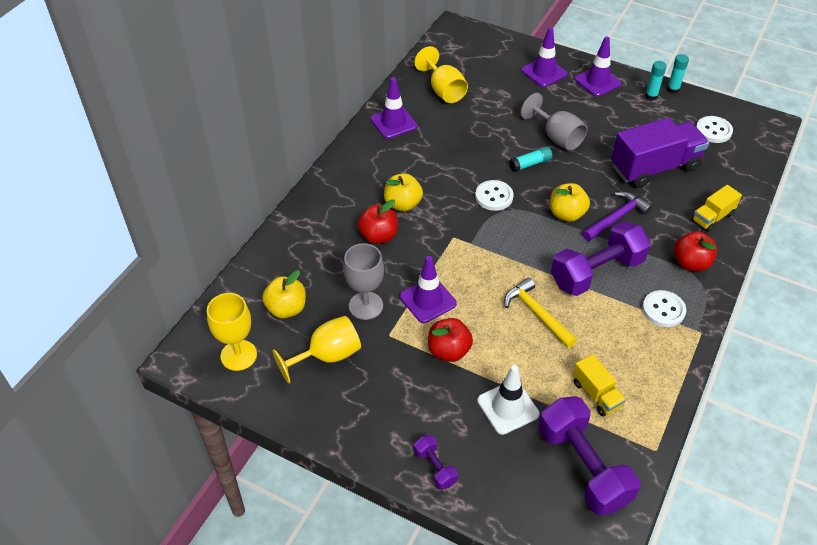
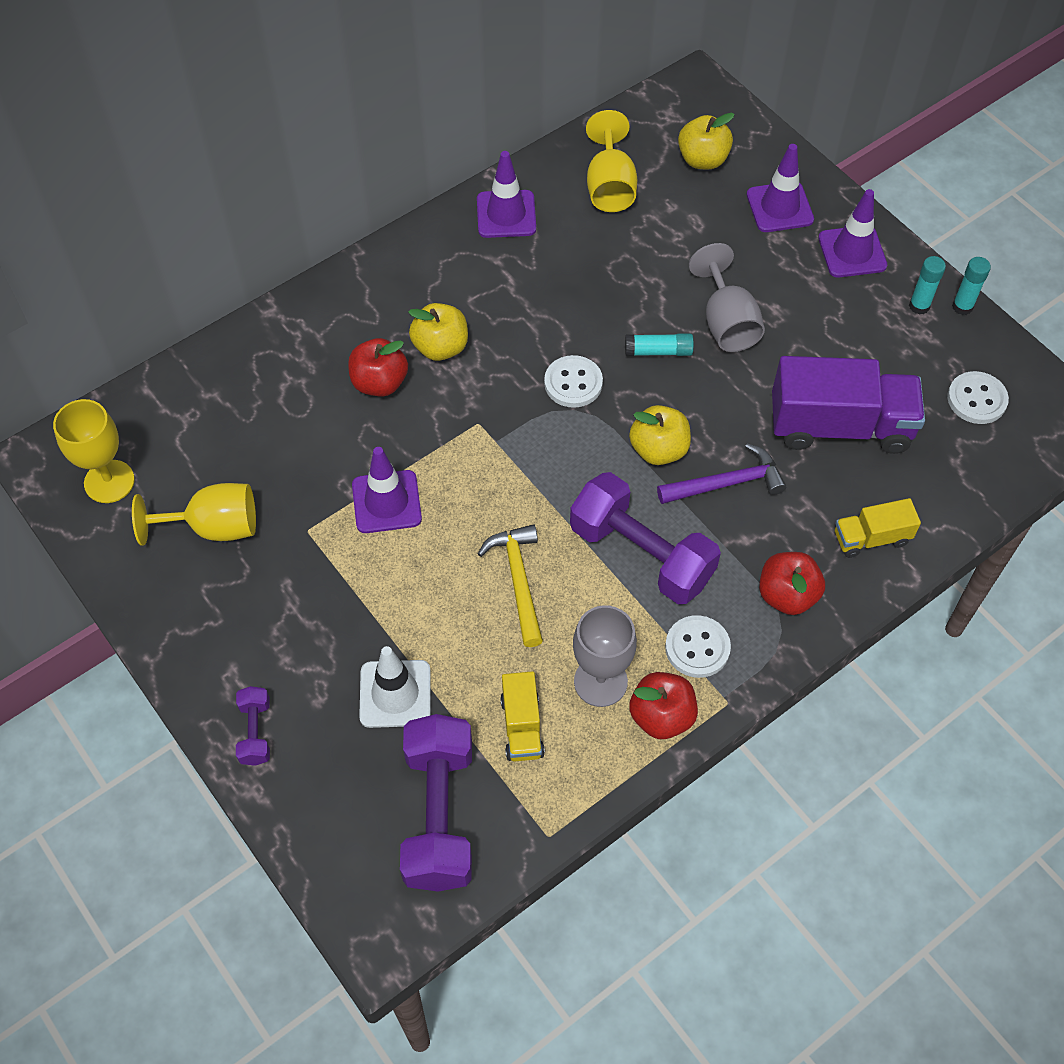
camera: 25 degrees right, 10 degrees up
(286, 308) = (202, 441): yellow apple -> yellow apple (702, 160)
(366, 306) = (302, 477): grey goblet -> grey goblet (600, 682)
(449, 351) = (369, 584): red apple -> red apple (661, 716)
(596, 272) = (641, 554): purple dumbbell -> purple dumbbell turned 45 degrees clockwise

